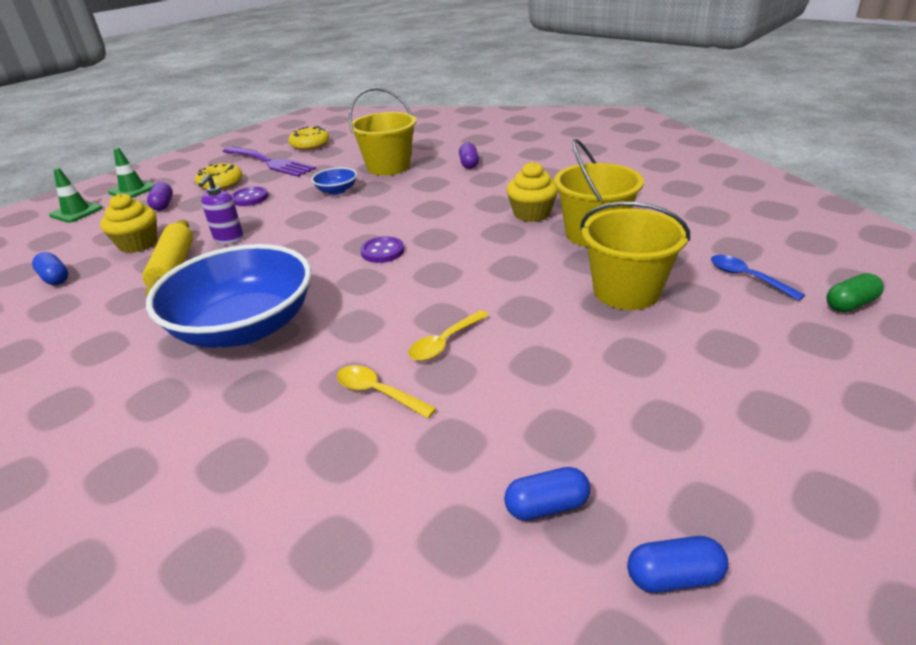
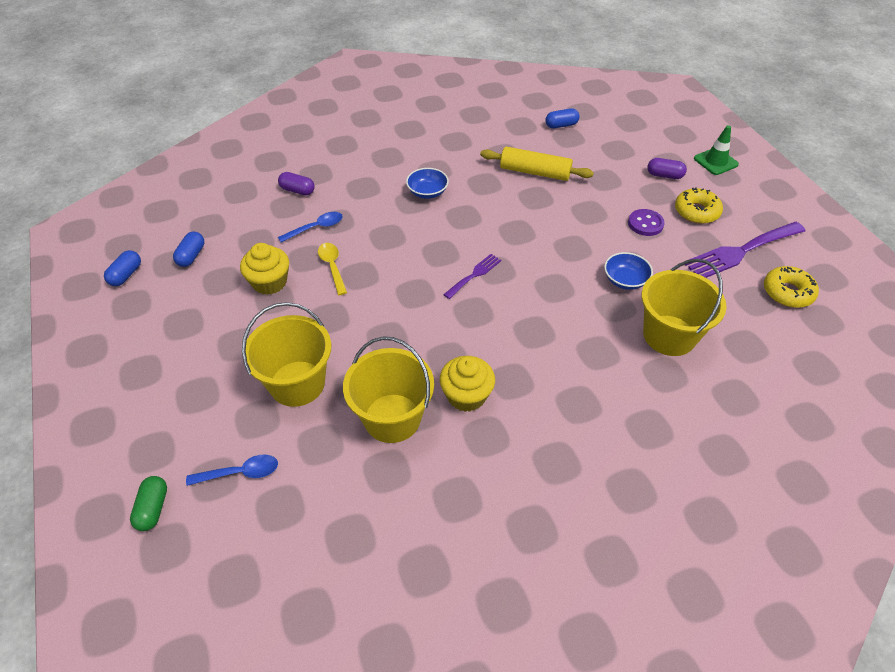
camera: 115 degrees right, 15 degrees up
(76, 212) = (681, 133): green traffic cone -> none
(138, 244) = (590, 159): yellow cupcake -> yellow cupcake (269, 282)
(229, 239) = (564, 201): purple soap dispenser -> none
(245, 327) = (427, 192): blue bowl -> blue bowl, size x0.42
(378, 392) = (316, 228): yellow spoon -> blue spoon
(382, 251) = (474, 275): purple button -> purple fork
(469, 164) = (634, 406): purple capsule -> purple capsule (297, 190)

